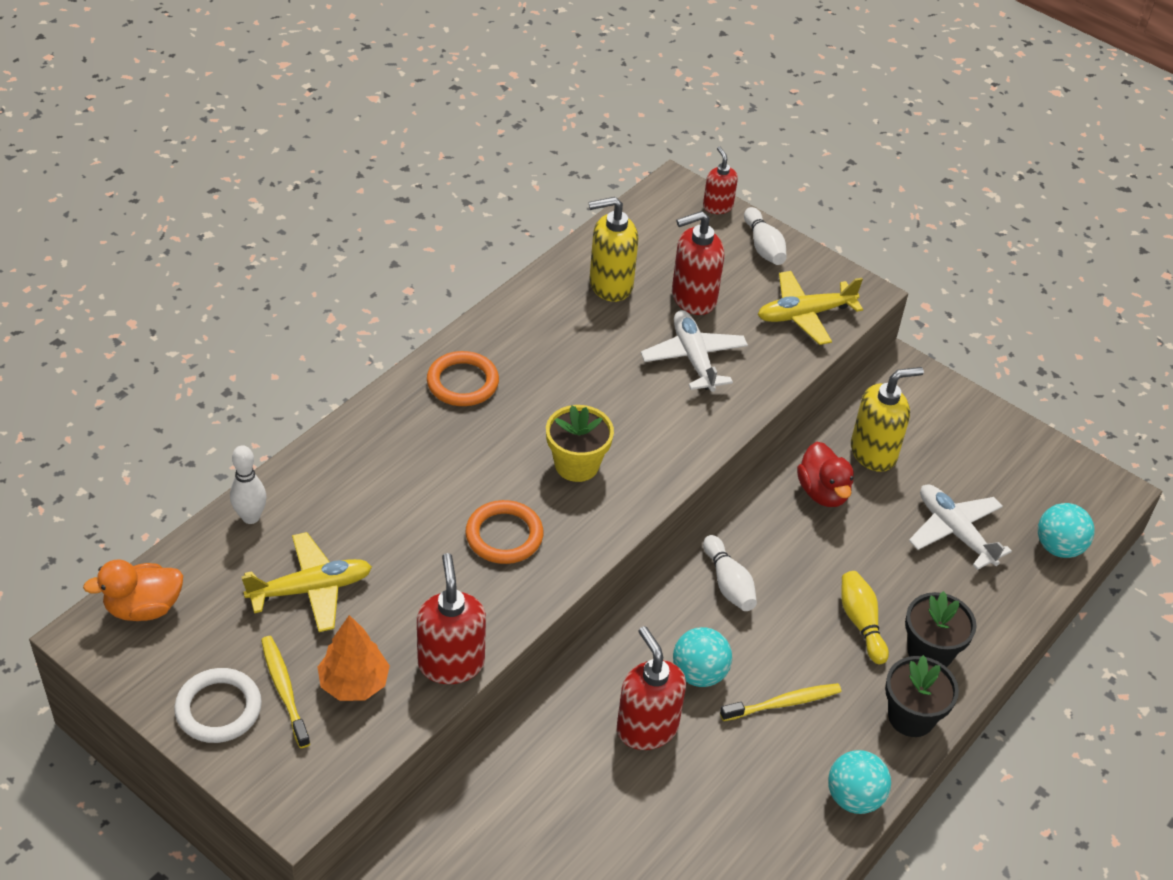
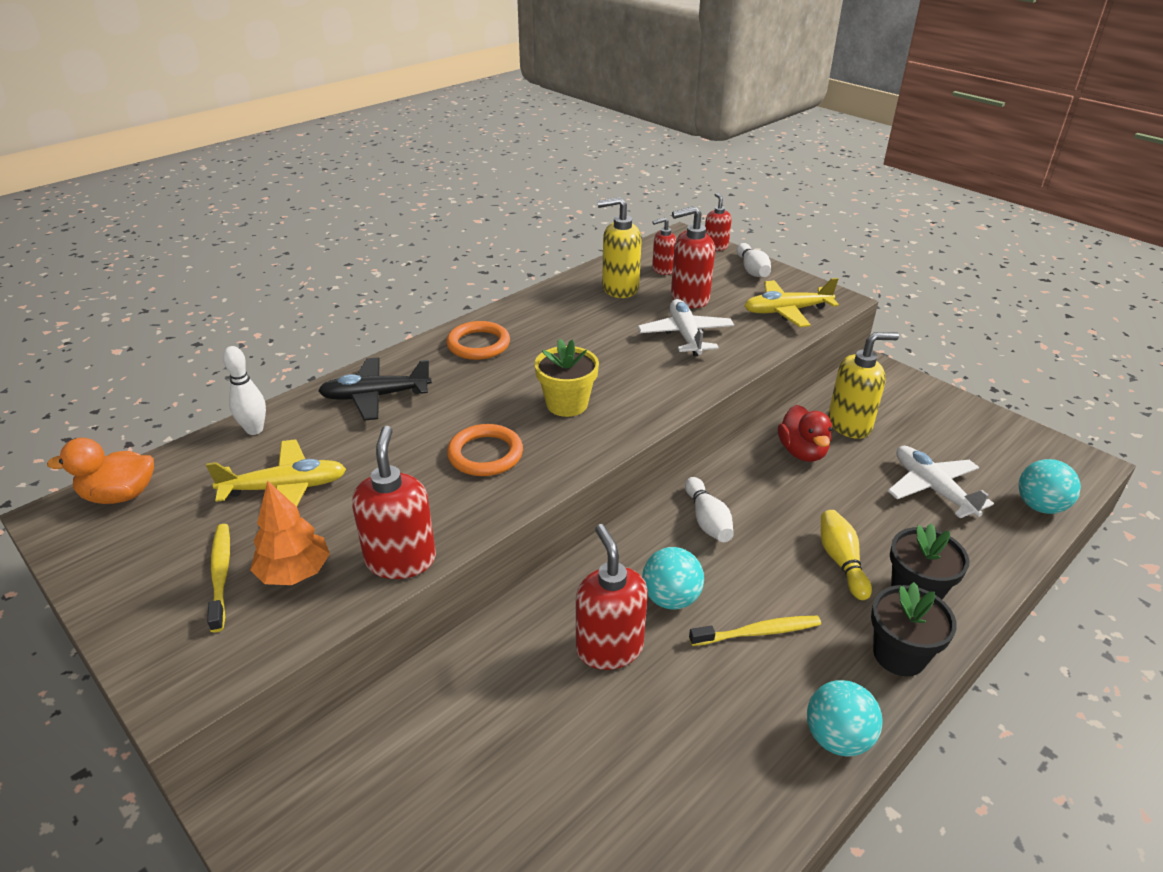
camera: 10 degrees right, 10 degrees down
(218, 709) = (146, 588): white ring -> none
(367, 464) = (375, 396): none -> black plane
(657, 250) = (662, 270): none -> red soap dispenser

